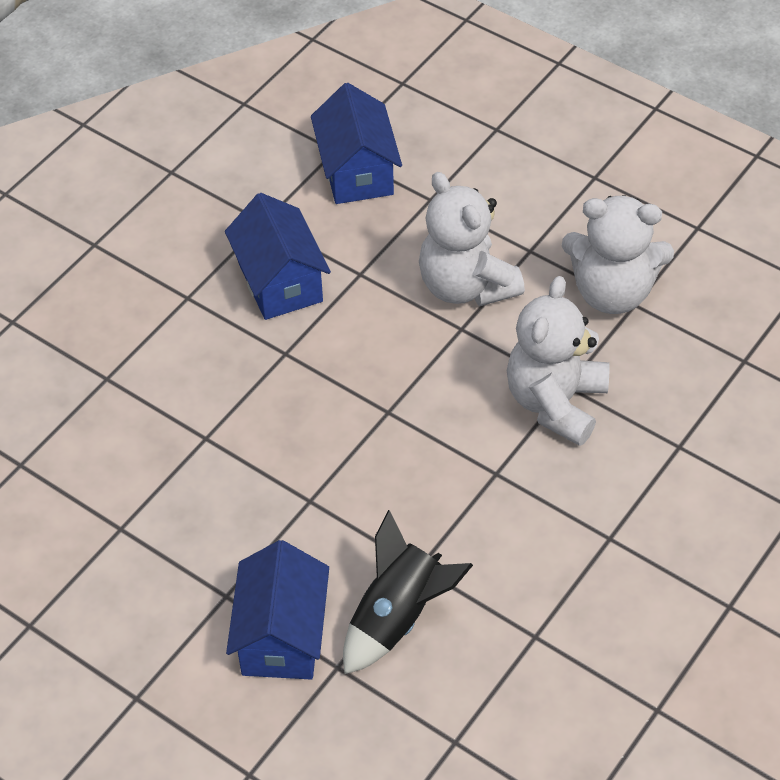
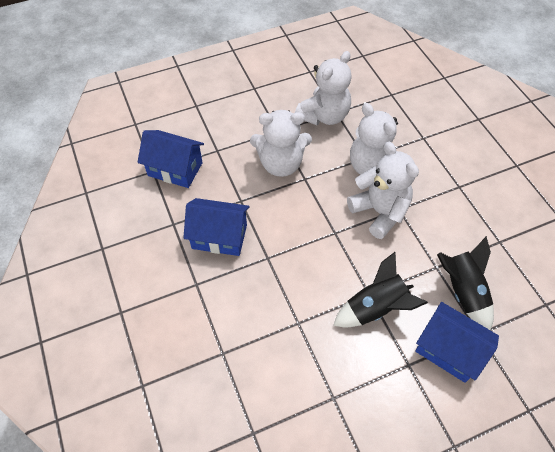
camera: 60 degrees left, 5 degrees up
(290, 518) = (375, 308): none -> black rocket
(470, 450) = (379, 212): none -> white teddy bear

